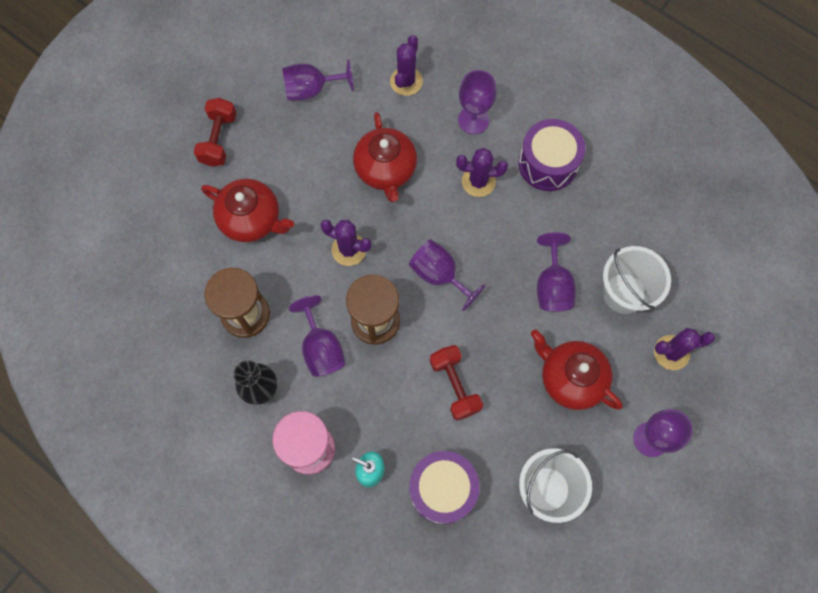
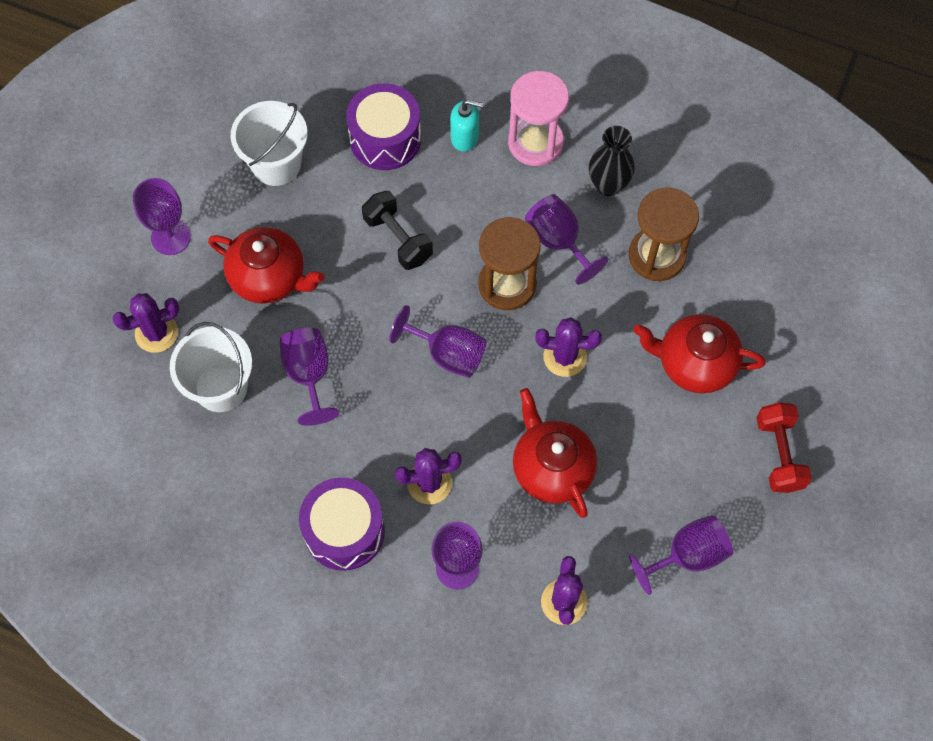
camera: 165 degrees right, 5 degrees down
(455, 385) = (398, 239): red dumbbell -> black dumbbell

